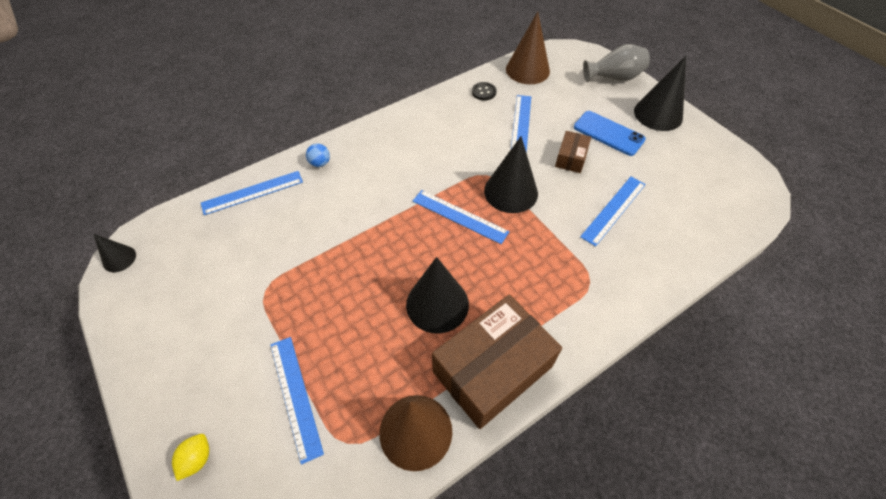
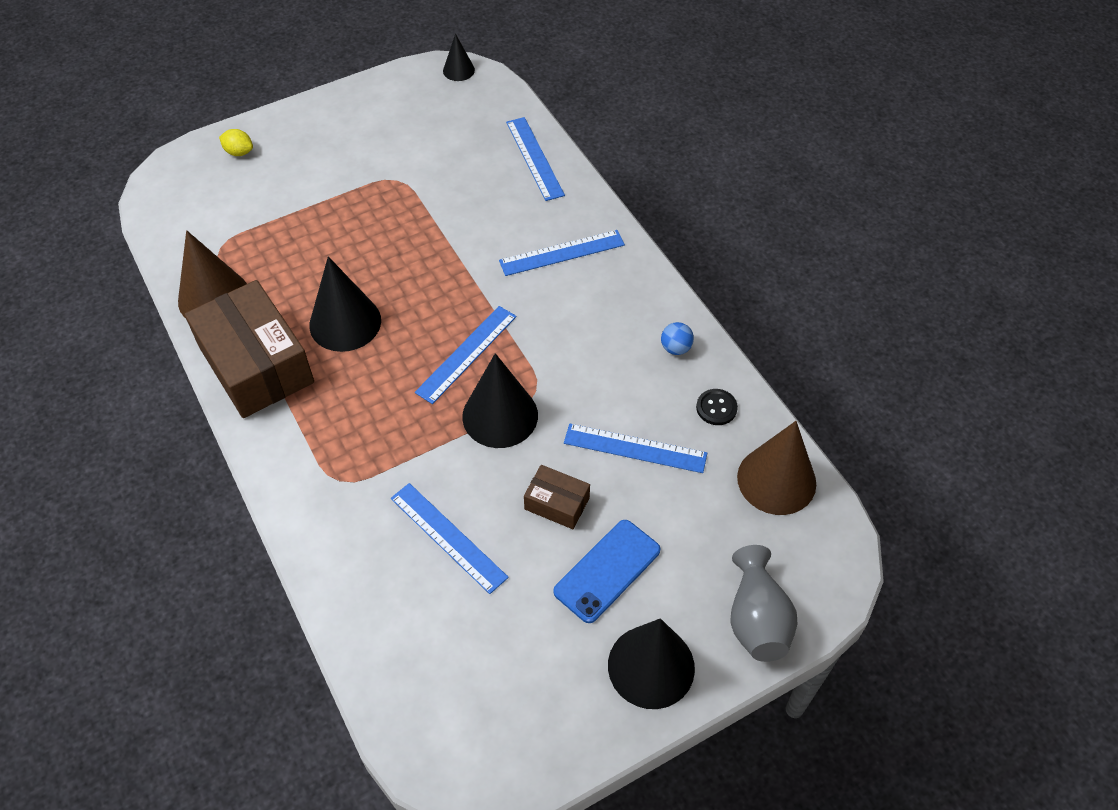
camera: 95 degrees right, 0 degrees up
(295, 396) = (275, 210): blue ruler -> blue ruler (562, 253)
(320, 163) = (576, 215): blue ball -> blue ball (675, 348)

